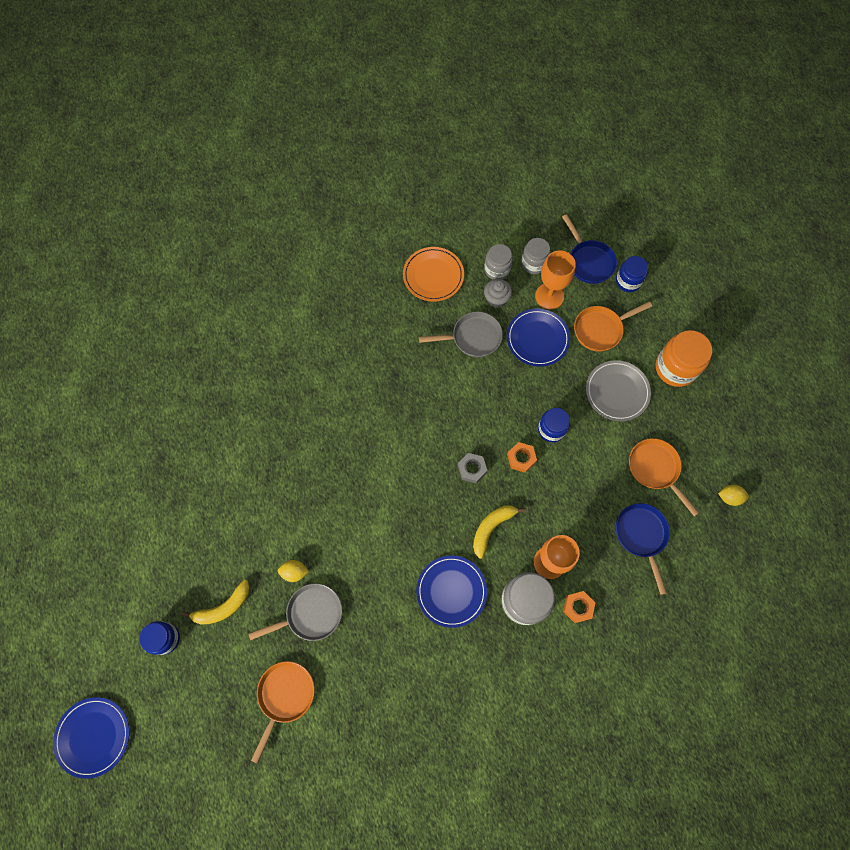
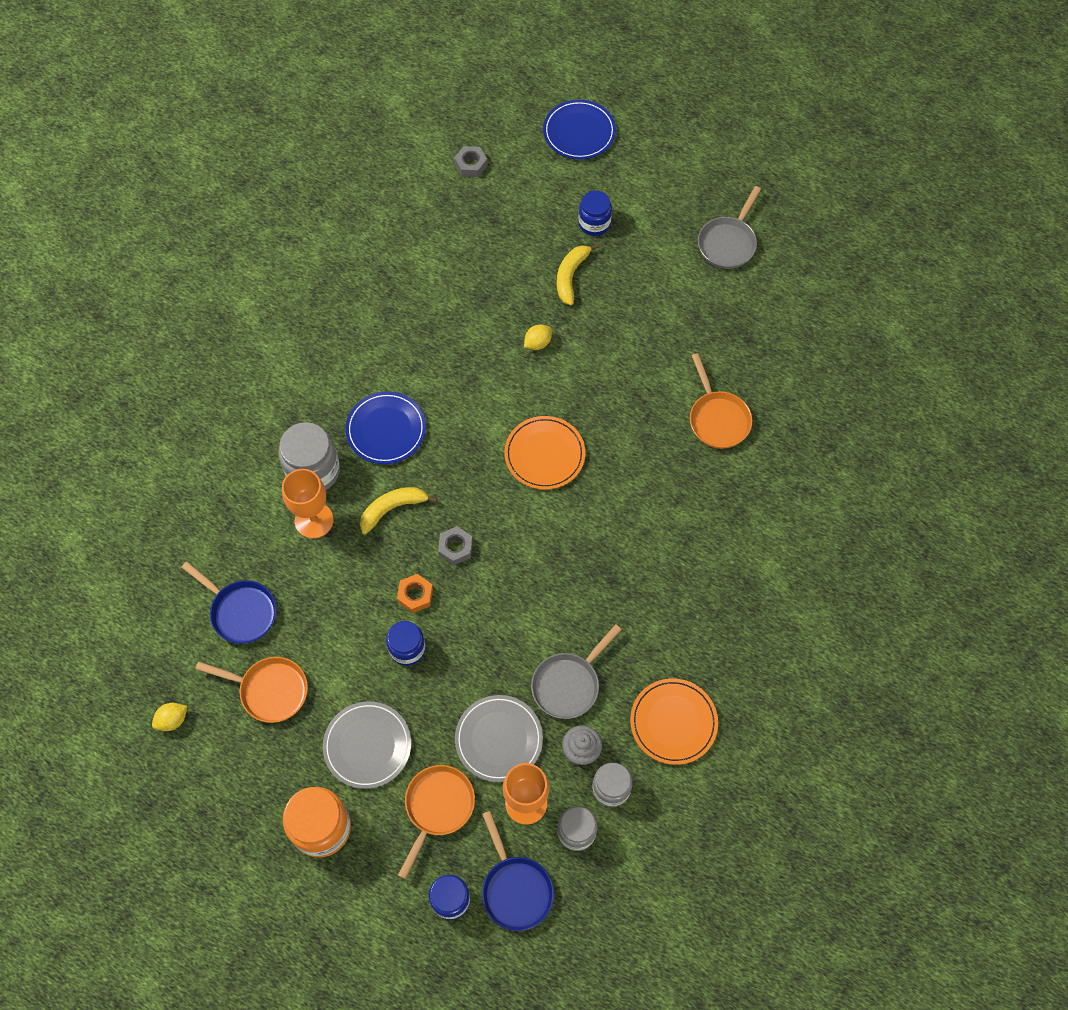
camera: 140 degrees right, 5 degrees down
(200, 780) = (471, 165): none -> grey nut
(285, 696) = (458, 256): orange pan -> orange pan (717, 418)
(310, 614) = (493, 324): grey pan -> grey pan (728, 243)
(363, 486) = (544, 454): none -> orange plate
(491, 528) = (392, 509): yellow banana -> yellow banana turned 120 degrees counterclockwise
(537, 339) = (499, 739): blue plate -> grey plate
(578, 607) = (259, 501): orange nut -> none
(589, 261) = (515, 888): blue pan -> blue pan turned 135 degrees counterclockwise

